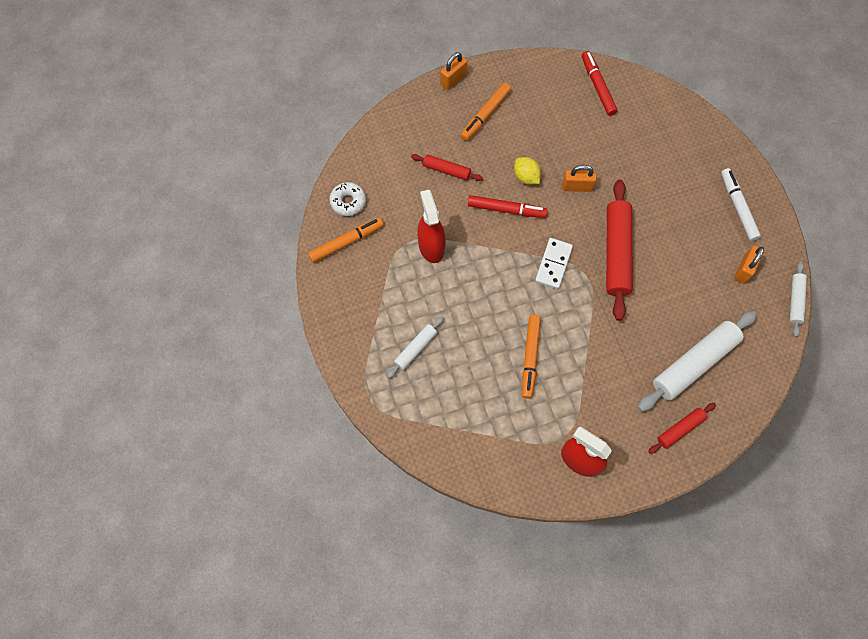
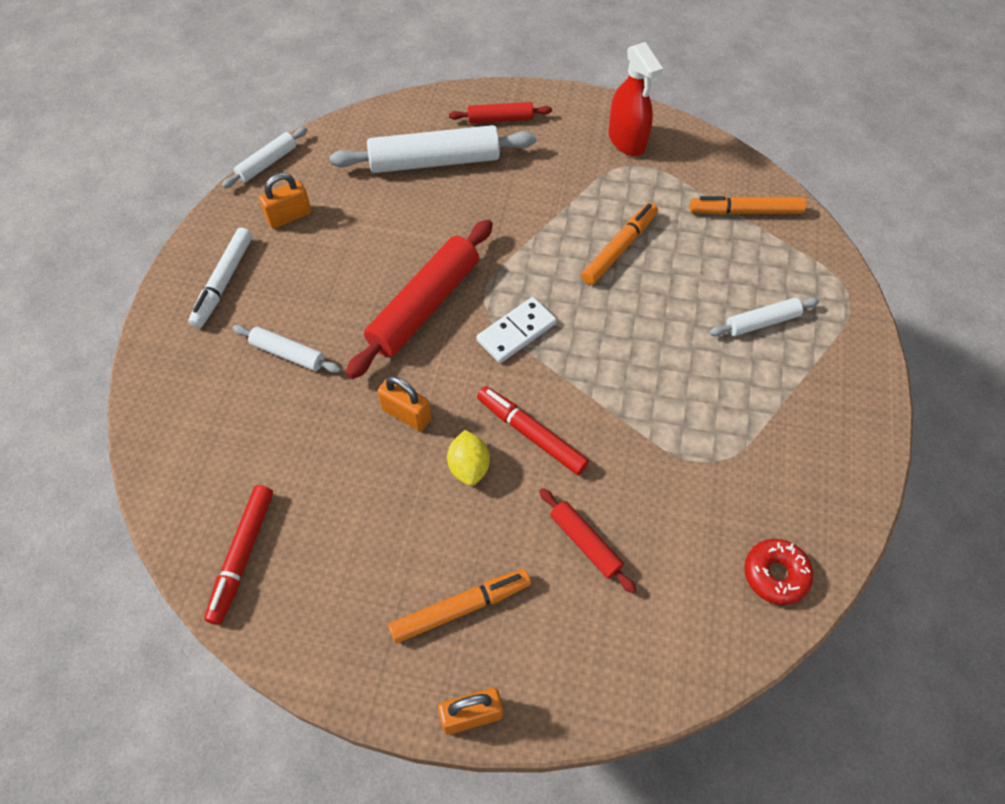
camera: 150 degrees left, 10 degrees down
(346, 242) = (804, 509): orange marker -> orange marker (746, 211)
(348, 202) = (775, 574): white donut -> red donut
(431, 246) = (674, 438): red spray bottle -> none
(664, 186) = (288, 354): none -> white rolling pin

